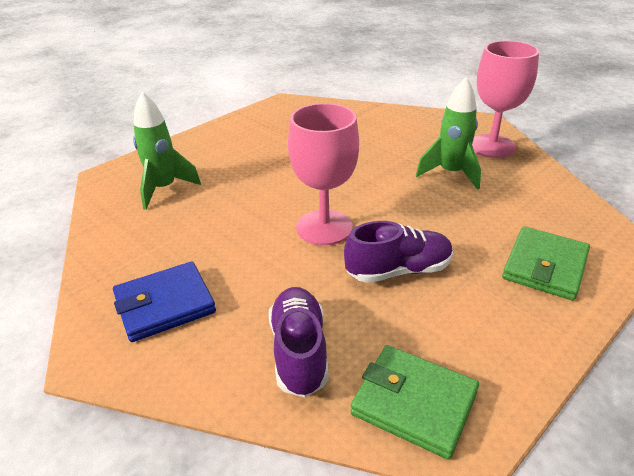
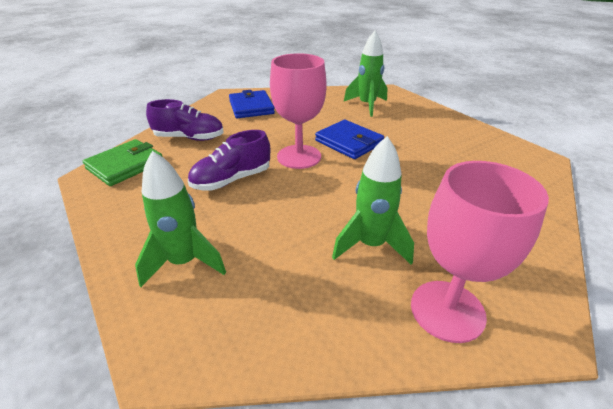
camera: 100 degrees right, 0 degrees up
(278, 195) = (349, 142): none -> blue wallet
(398, 270) = (232, 180): purple shoe -> purple shoe turned 60 degrees clockwise
(545, 266) = (184, 262): green wallet -> green rocket

